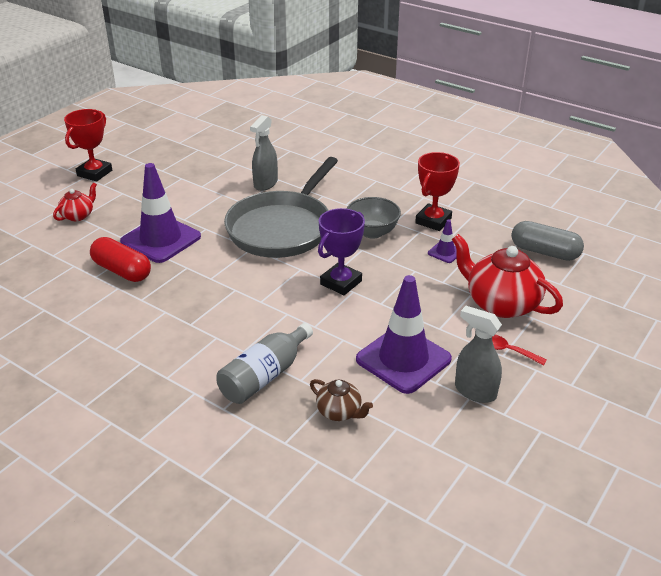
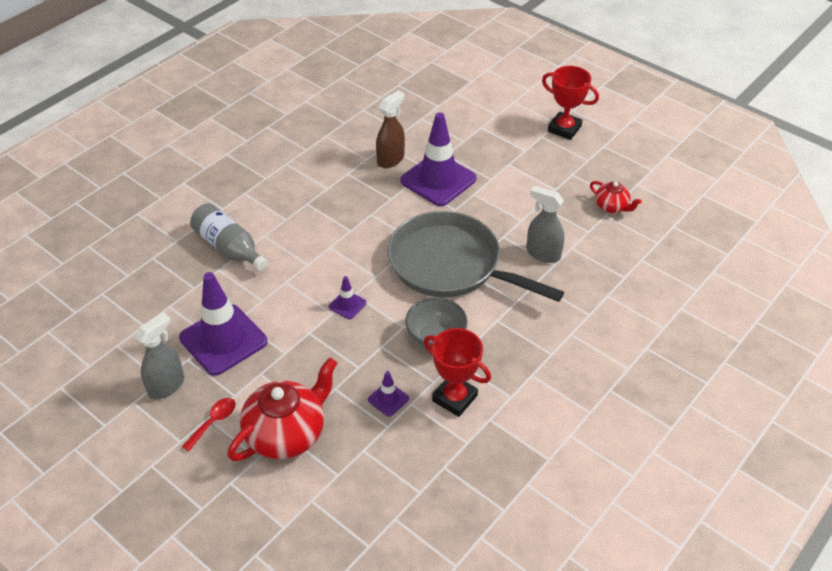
camera: 95 degrees right, 10 degrees up
(78, 215) = (484, 126): red teapot -> red teapot (612, 207)
(122, 271) = (391, 159): red capsule -> brown spray bottle
(339, 412) = (173, 291): brown teapot -> none
(341, 282) = (347, 305): purple trophy -> purple traffic cone
(544, 252) = (376, 501): grey capsule -> none

